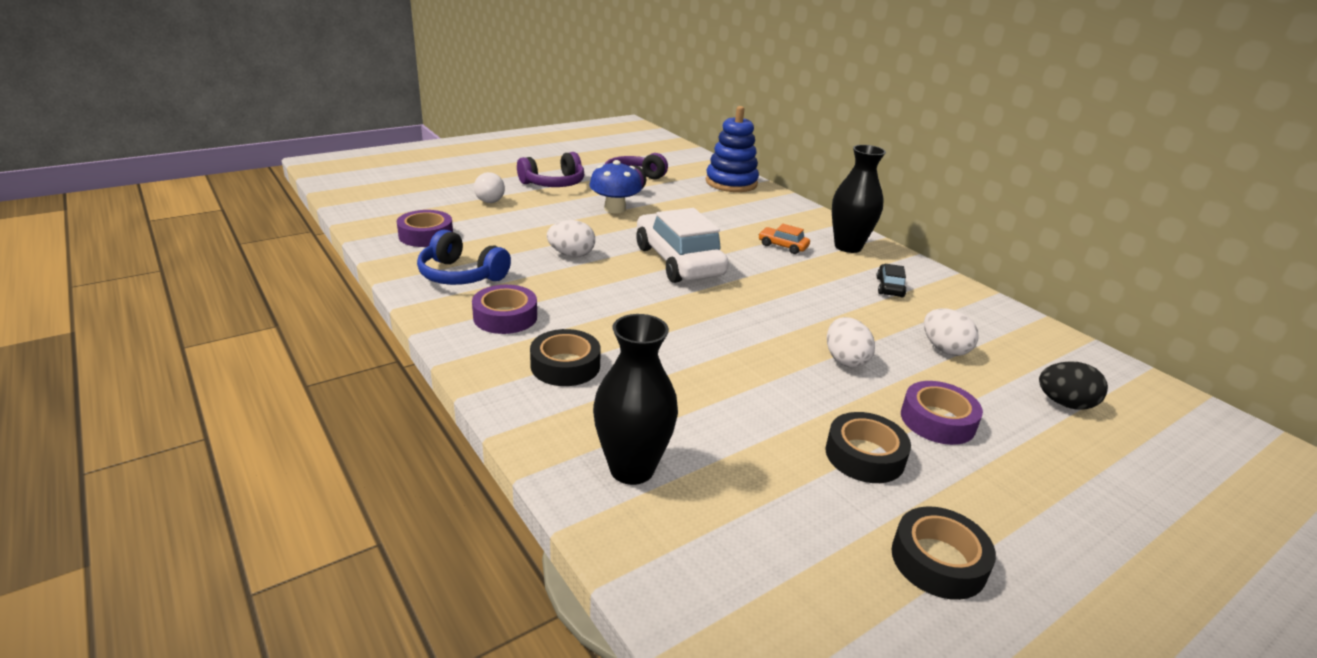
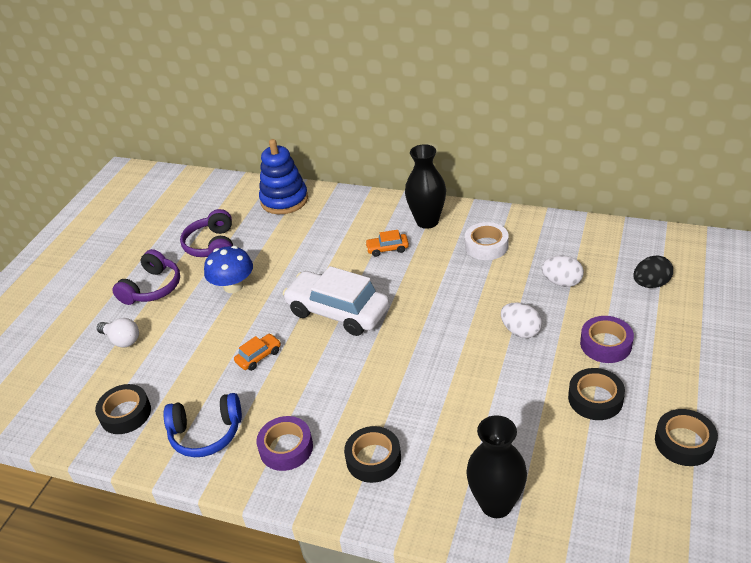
camera: 30 degrees left, 10 degrees up
(426, 235) = (125, 413): purple tape -> black tape
(571, 254) = (259, 356): white egg -> orange car
(889, 287) = (486, 246): black car -> white tape

